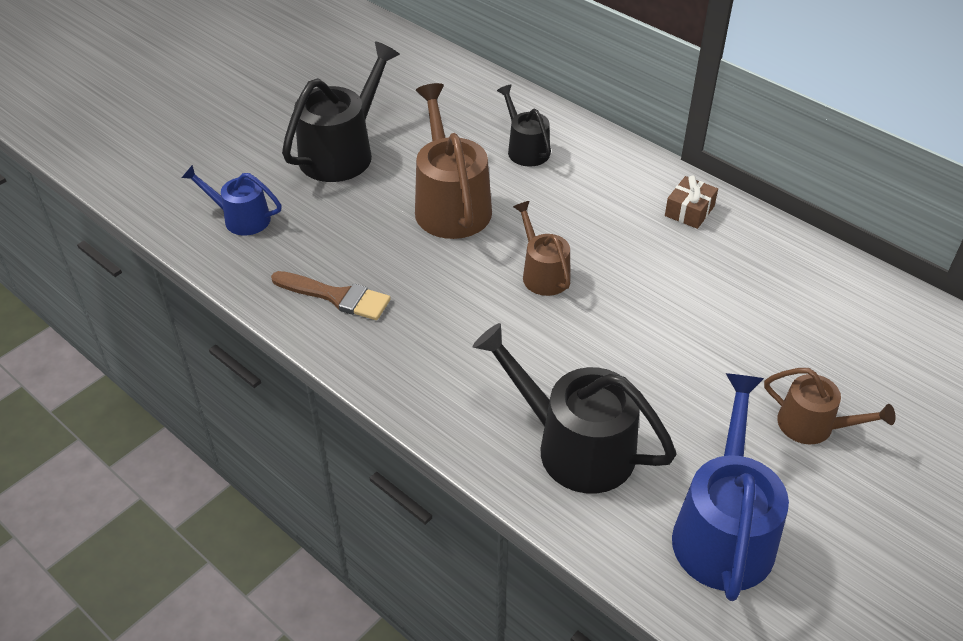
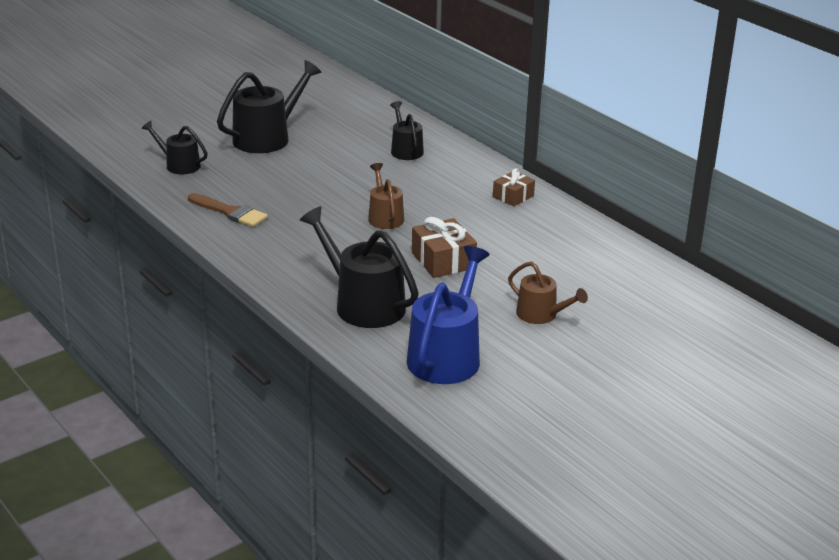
camera: 10 degrees right, 15 degrees down
(241, 218) = (179, 165): blue watering can -> black watering can
(450, 205) = (334, 174): brown watering can -> none
(647, 343) = (443, 260): none -> brown gift

